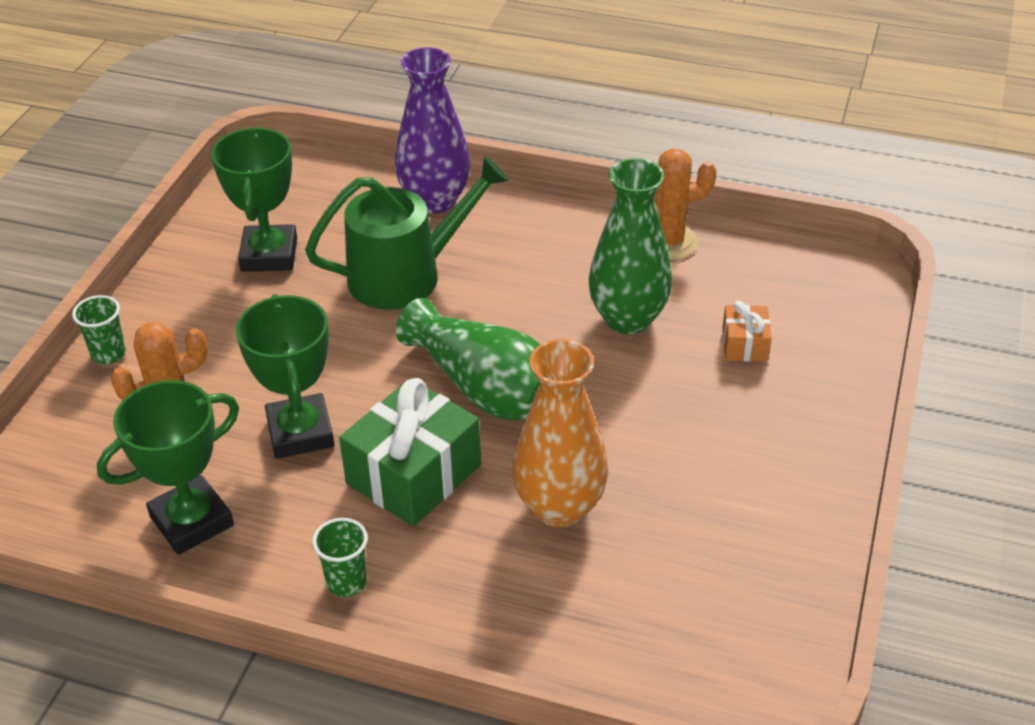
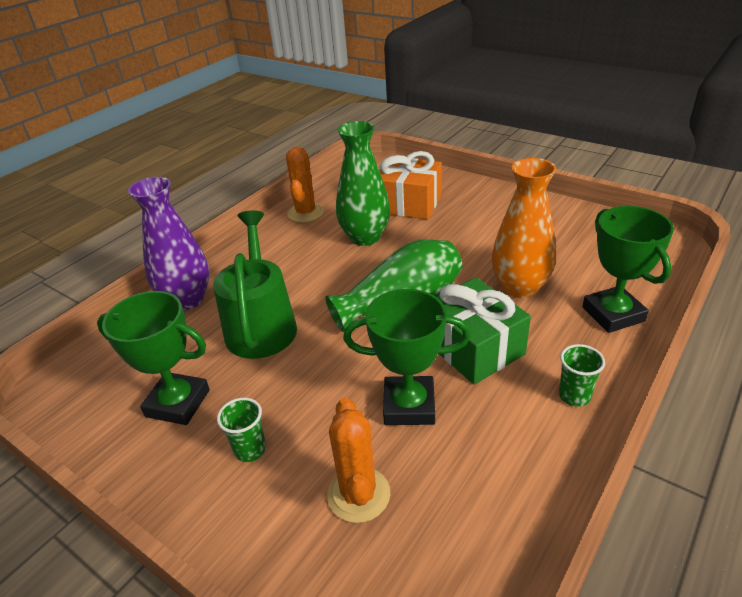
camera: 70 degrees left, 5 degrees down
(108, 354) = (239, 547): green cup -> green cup (250, 450)
(192, 521) = (493, 491): green trophy -> green trophy (613, 314)
(744, 344) = (408, 203): orange gift -> orange gift, size x1.98

